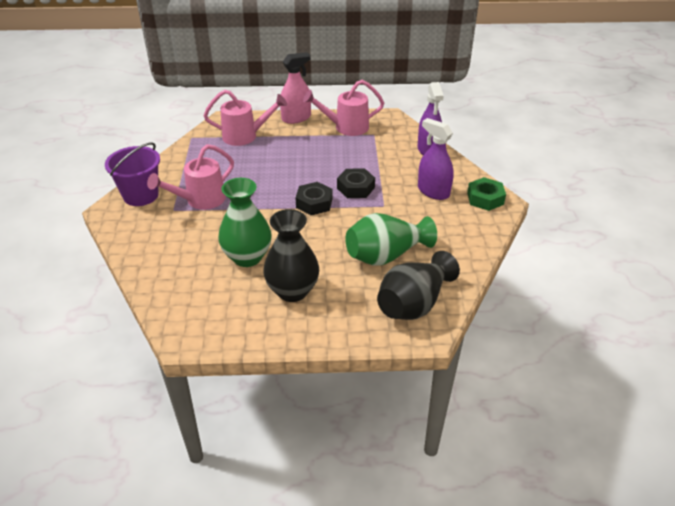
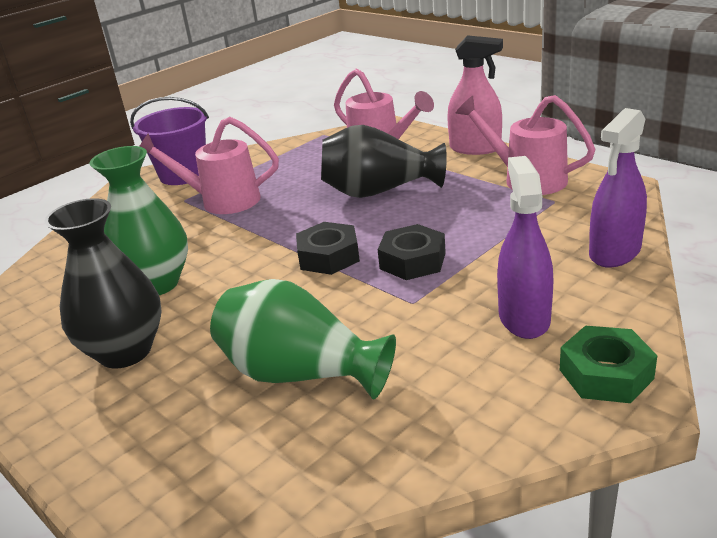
camera: 50 degrees right, 10 degrees down
(414, 304) = (217, 472): black vase -> black vase (379, 192)

